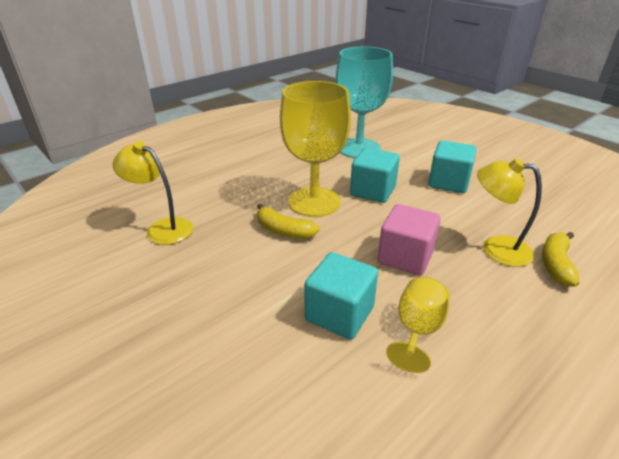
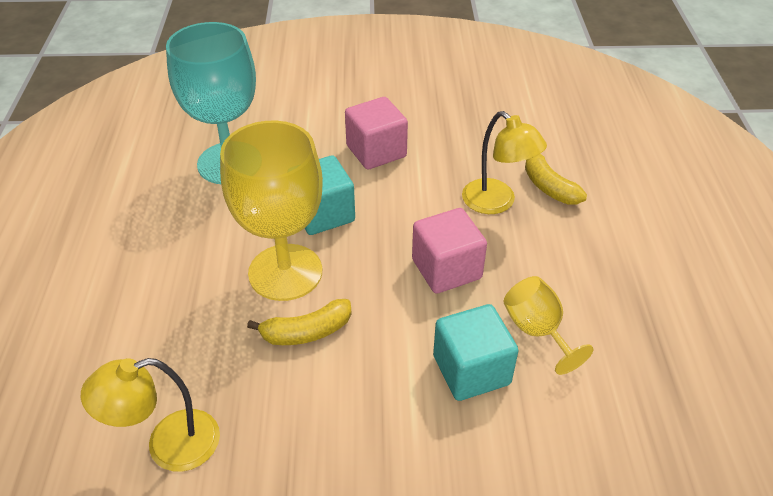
camera: 50 degrees left, 10 degrees up
(448, 182) = (376, 151): turquoise cube -> pink cube
(496, 248) = (497, 203): yellow lamp -> yellow lamp turned 105 degrees counterclockwise

